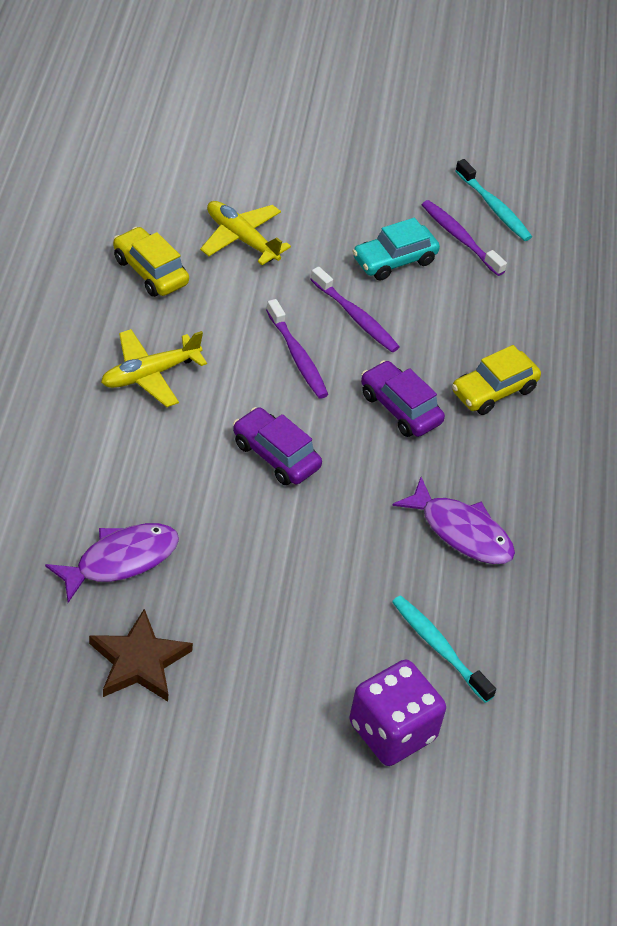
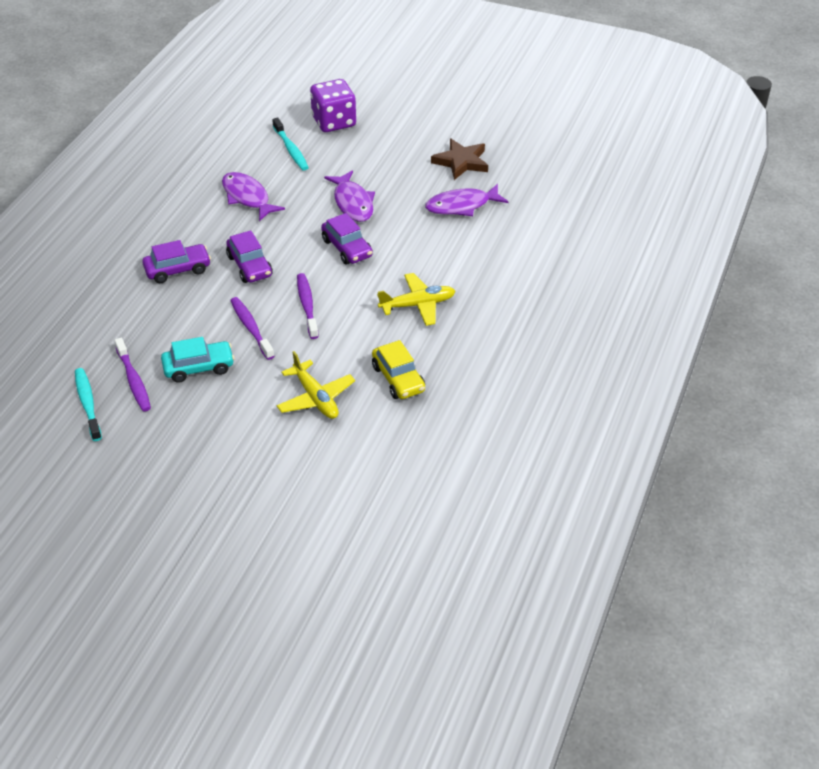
camera: 160 degrees left, 5 degrees down
(295, 542) = (352, 203): none -> purple fish
(493, 391) = (177, 269): yellow car -> purple car

